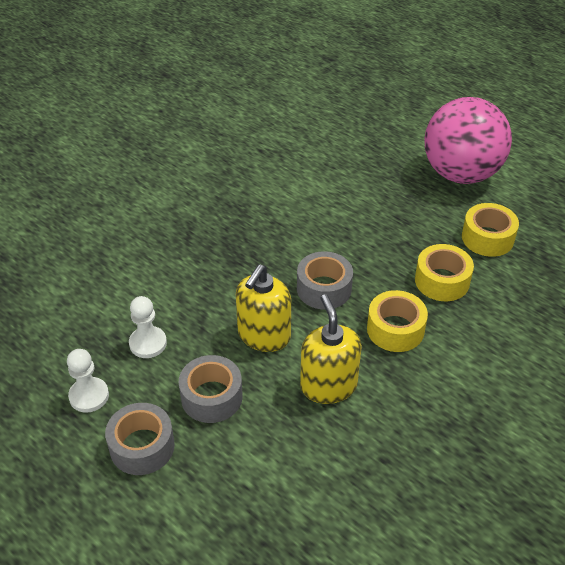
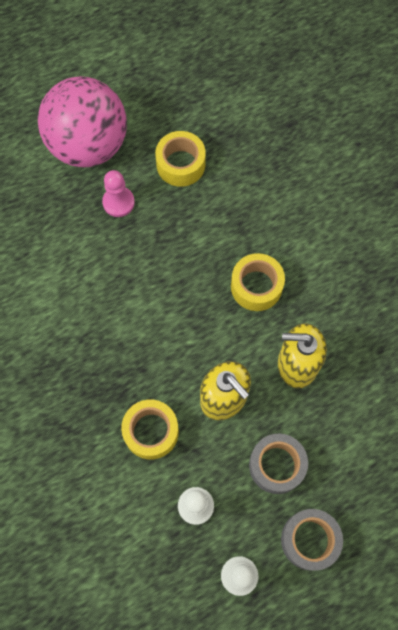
camera: 70 degrees left, 25 degrees up
(324, 289) = (188, 326): grey tape -> none
(418, 208) = (118, 202): none -> pink pawn
(442, 281) = (216, 225): yellow tape -> yellow tape (151, 431)

